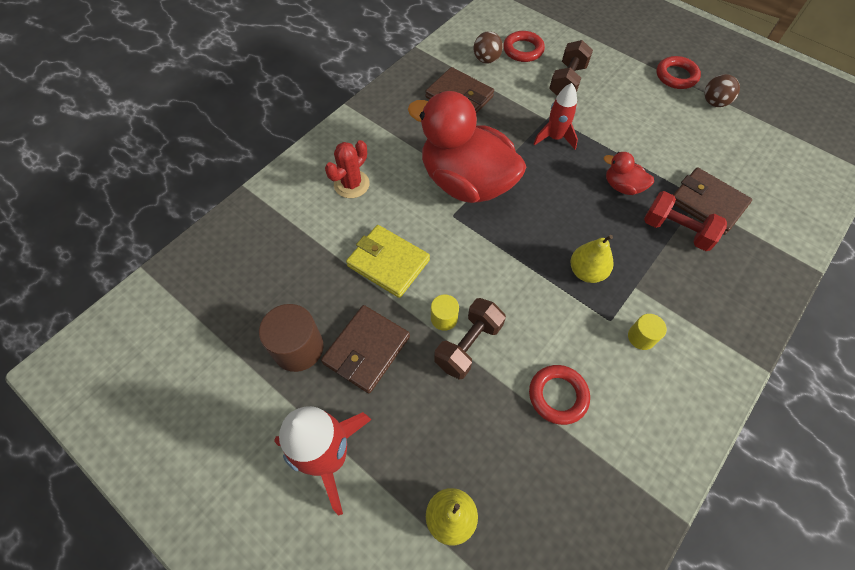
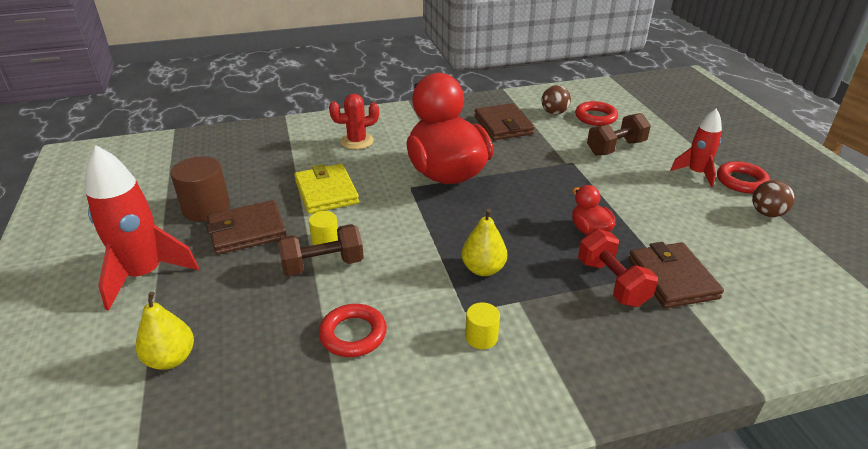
camera: 35 degrees right, 25 degrees down
(555, 138) = (560, 176): red rocket -> red rocket (696, 173)

